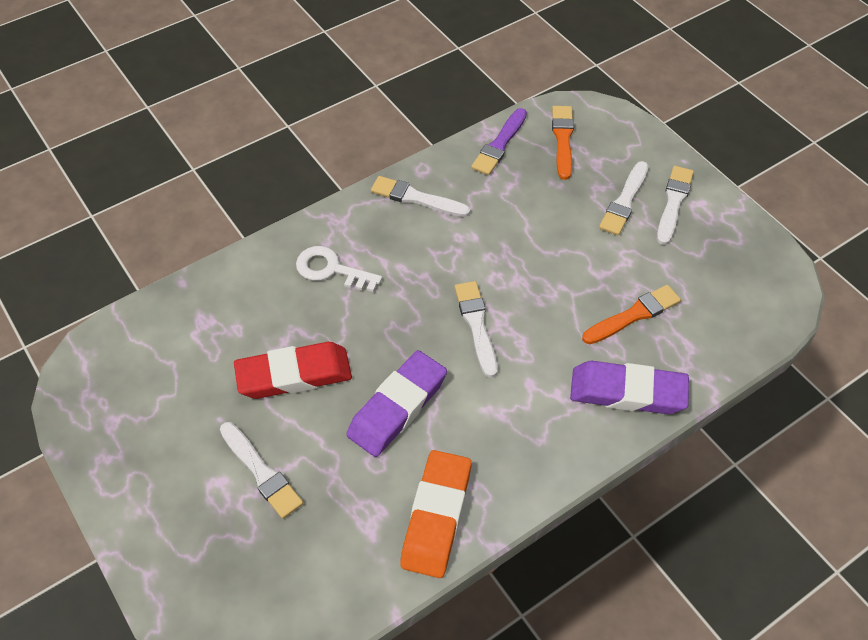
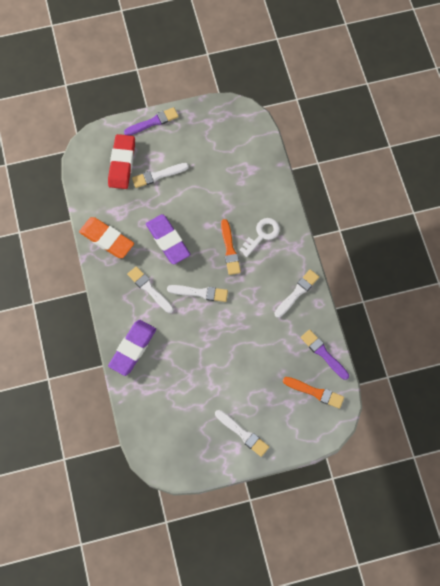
camera: 110 degrees right, 15 degrees up
(133, 527) = (153, 122): none -> purple brush
(294, 375) = (204, 201): red eraser -> red eraser (122, 163)
(624, 201) = (254, 406): white brush -> white brush (149, 289)
(633, 315) = (175, 373): orange brush -> orange brush (229, 249)

